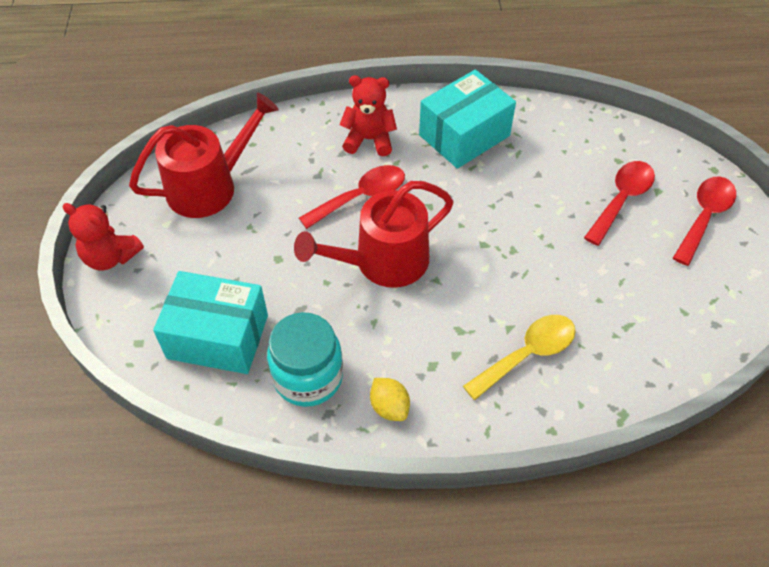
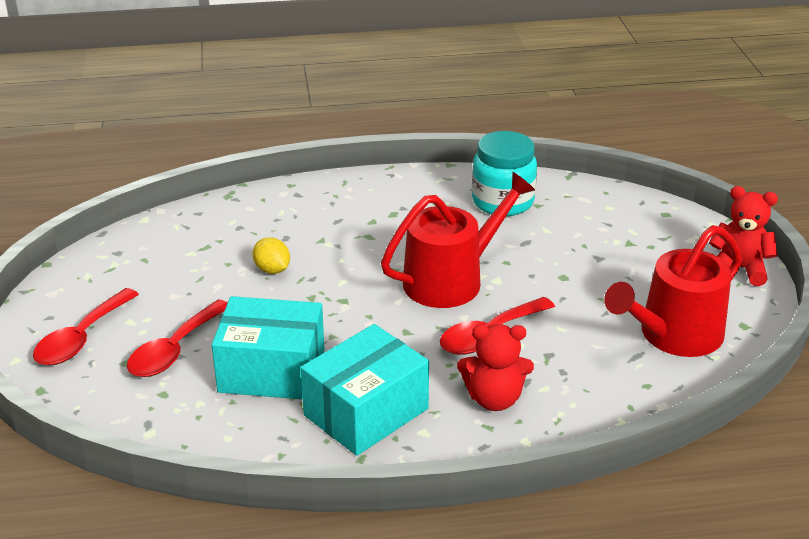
camera: 175 degrees right, 20 degrees down
(218, 337) = (595, 220): turquoise box -> turquoise box (272, 371)
(389, 407) = (427, 189): yellow lemon -> yellow lemon (272, 270)
(527, 354) = (305, 224): yellow spoon -> none

